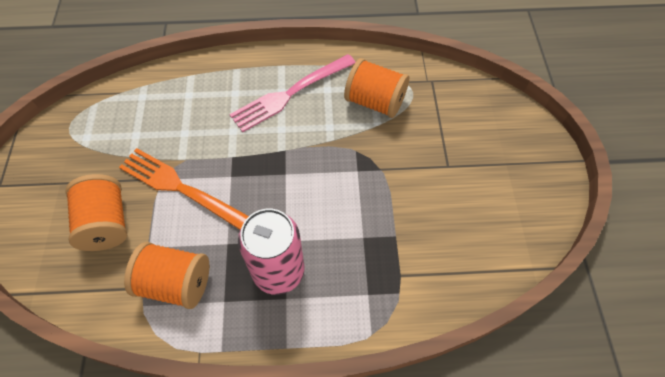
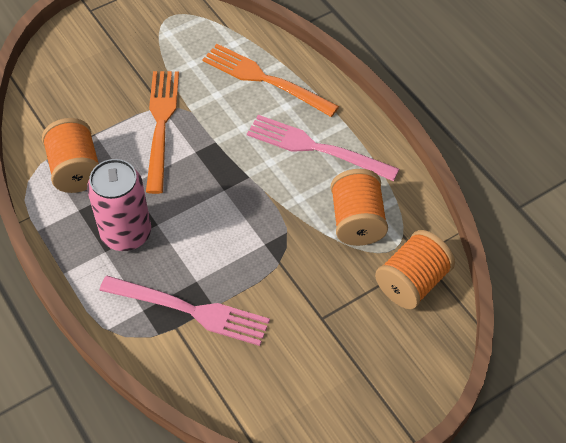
camera: 60 degrees right, 5 degrees down
(106, 223) = (99, 95): orange spool -> orange spool (412, 282)
(197, 94) = (264, 79): none -> orange fork
(390, 255) = (191, 310): none -> pink fork

